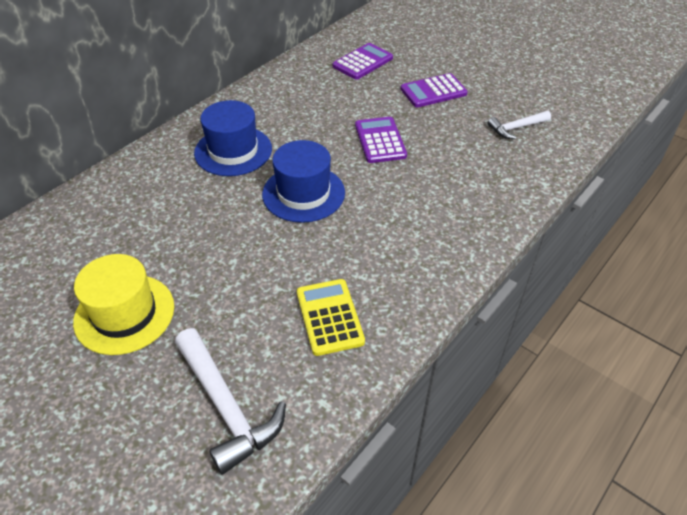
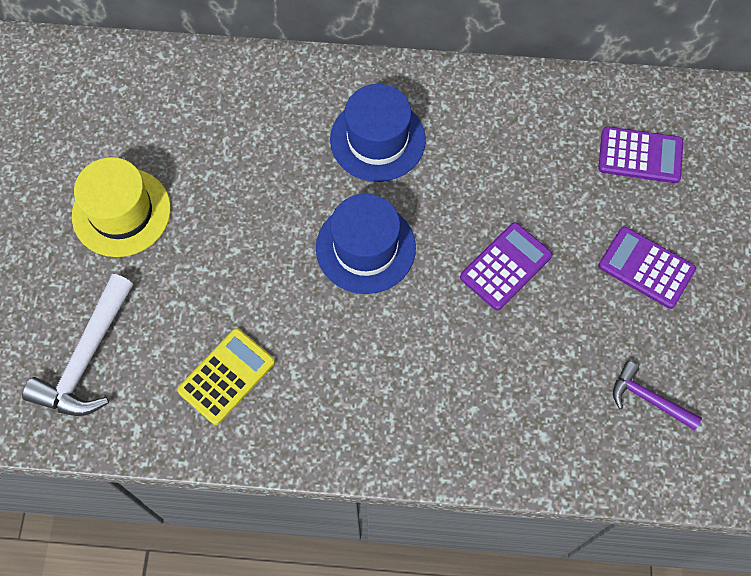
camera: 55 degrees right, 20 degrees up
(516, 128) = (648, 399): white hammer -> purple hammer

